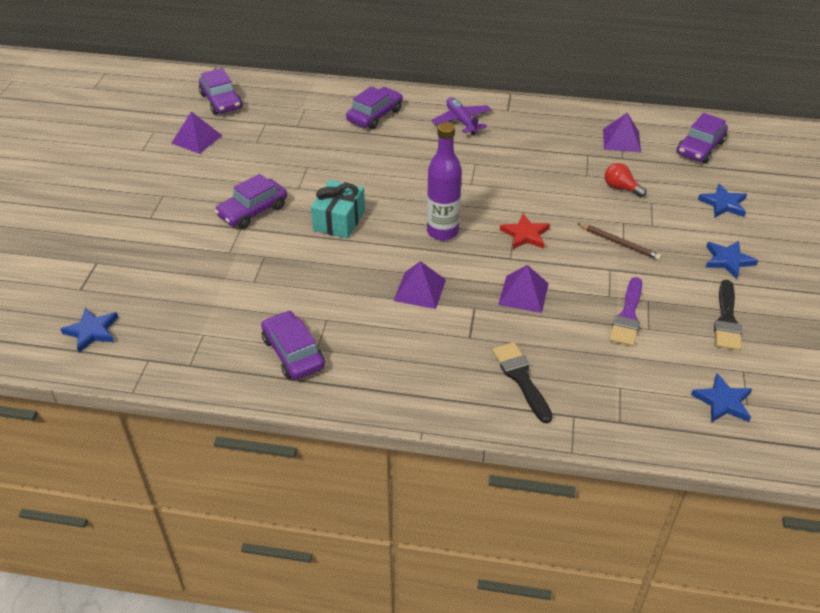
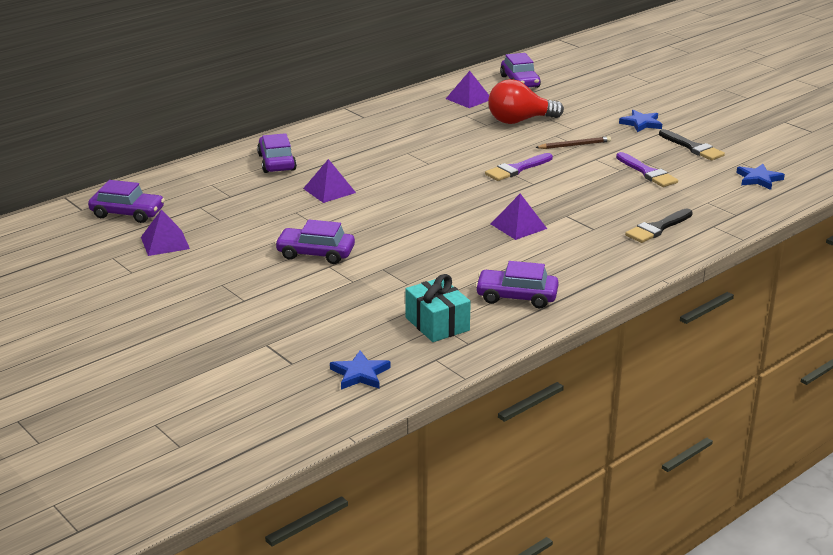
camera: 50 degrees left, 15 degrees down
(252, 211) = (315, 253): purple car -> purple car turned 105 degrees clockwise
(339, 220) = (388, 225): turquoise gift -> turquoise gift (437, 324)
(442, 232) = (467, 194): purple bottle -> none
(461, 121) = (346, 136): purple plane -> none
(521, 379) = (658, 228): black brush -> black brush turned 60 degrees counterclockwise
(523, 294) = (577, 194): purple pyramid -> purple pyramid (329, 190)
(525, 235) = (517, 169): red star -> purple brush
(621, 188) = (519, 121): red light bulb -> red light bulb, size x1.91
(723, 204) = (587, 101): blue star -> none

